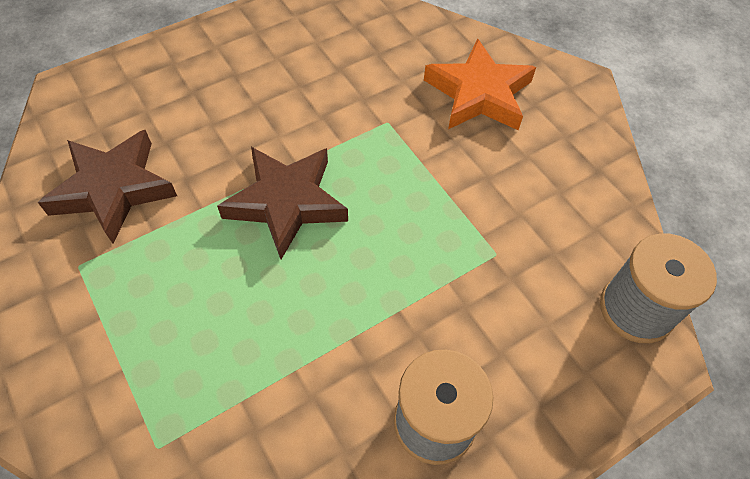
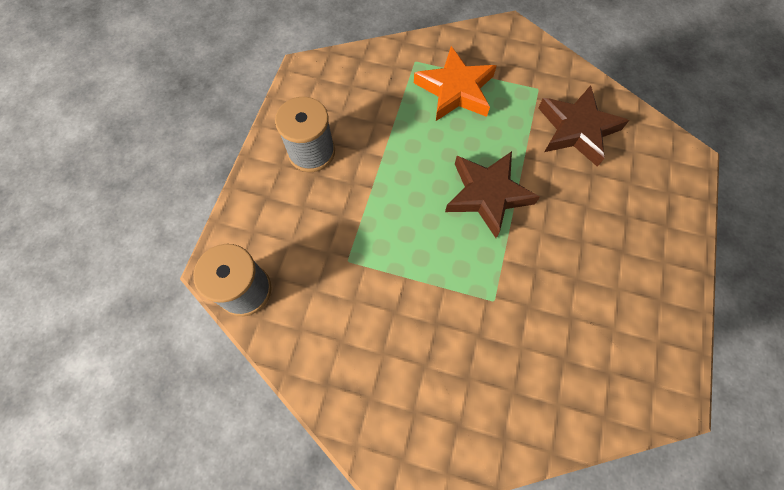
camera: 140 degrees right, 10 degrees up
(478, 94) = (460, 384): orange star -> orange star (455, 90)

